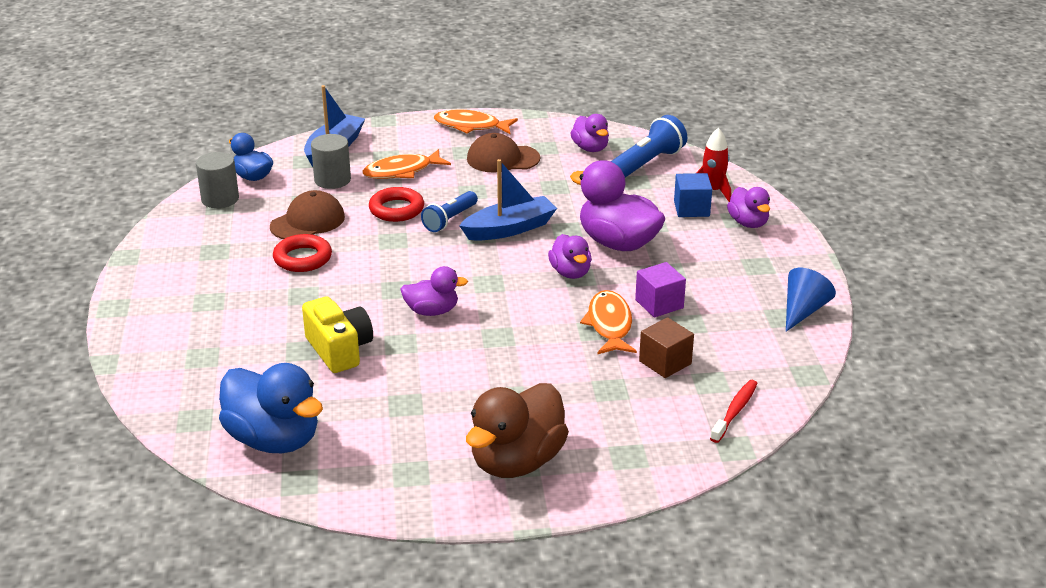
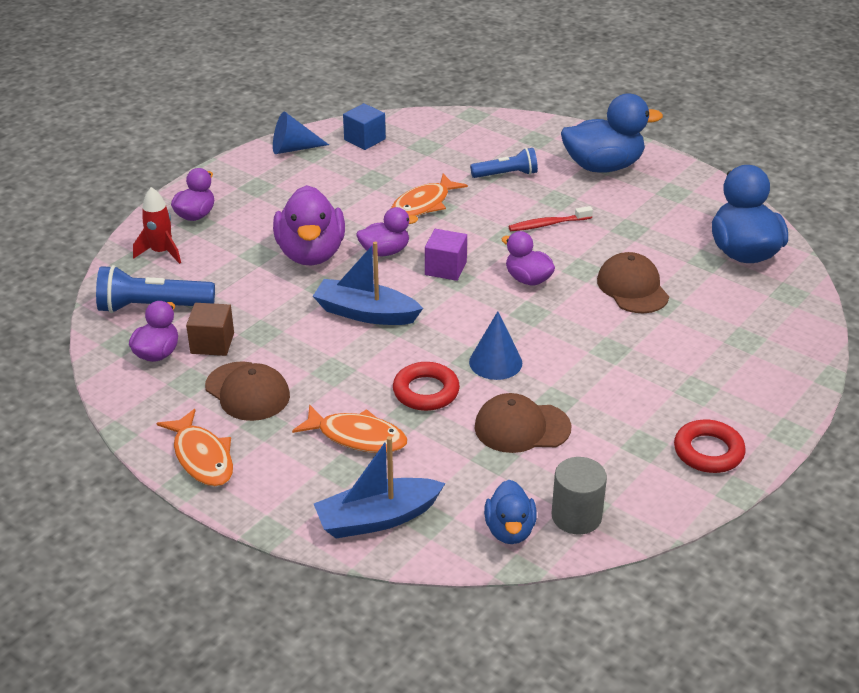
camera: 135 degrees left, 5 degrees up
(303, 258) = (572, 387): red ring -> red ring (708, 451)
(332, 180) = (436, 469): grey cylinder -> none
(339, 350) = (632, 288): yellow camera -> brown cap
(375, 246) = (495, 362): none -> blue cone
(450, 220) = (398, 351): blue flashlight -> blue flashlight (506, 175)
(517, 461) = (603, 166): brown duck -> blue duck
(570, 273) = (385, 251): purple duck -> purple duck turned 45 degrees clockwise
(659, 304) = (368, 199): purple cube -> purple cube (445, 268)
(665, 362) = (431, 167): brown cube -> brown cube (212, 343)
(691, 209) = (206, 248): blue cube -> blue cube (364, 139)
(735, 411) = (440, 127): red toothbrush -> red toothbrush (547, 224)

